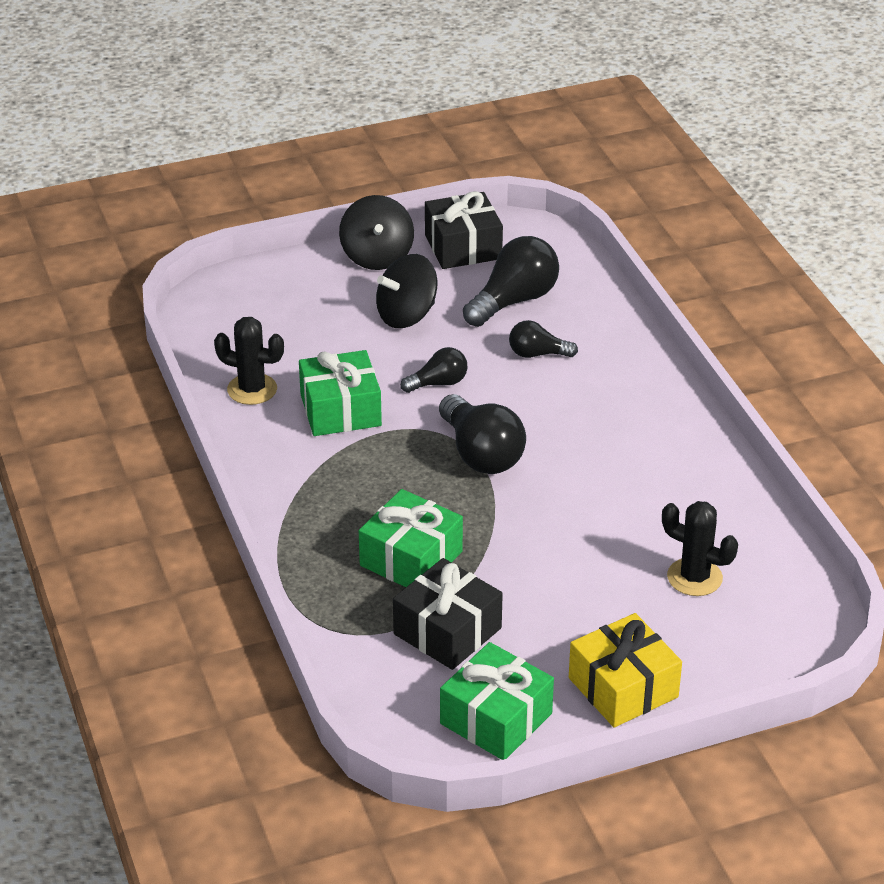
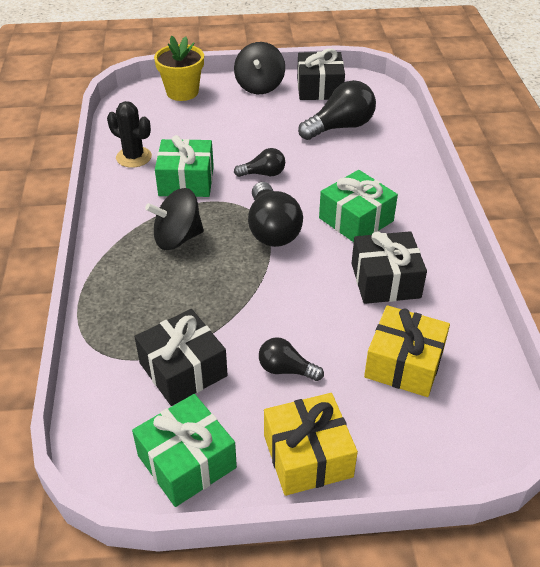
camera: 15 degrees right, 5 degrees up
(270, 283) = (182, 92): none -> yellow flower pot
(407, 315) = (262, 125): black spinning top -> black spinning top (177, 238)
(411, 558) = (183, 301): green gift -> green gift (356, 219)
(537, 354) = (342, 165): black light bulb -> black light bulb (286, 369)
(642, 490) = (385, 280): none -> black gift
(694, 577) = (404, 363): black cactus -> yellow gift

